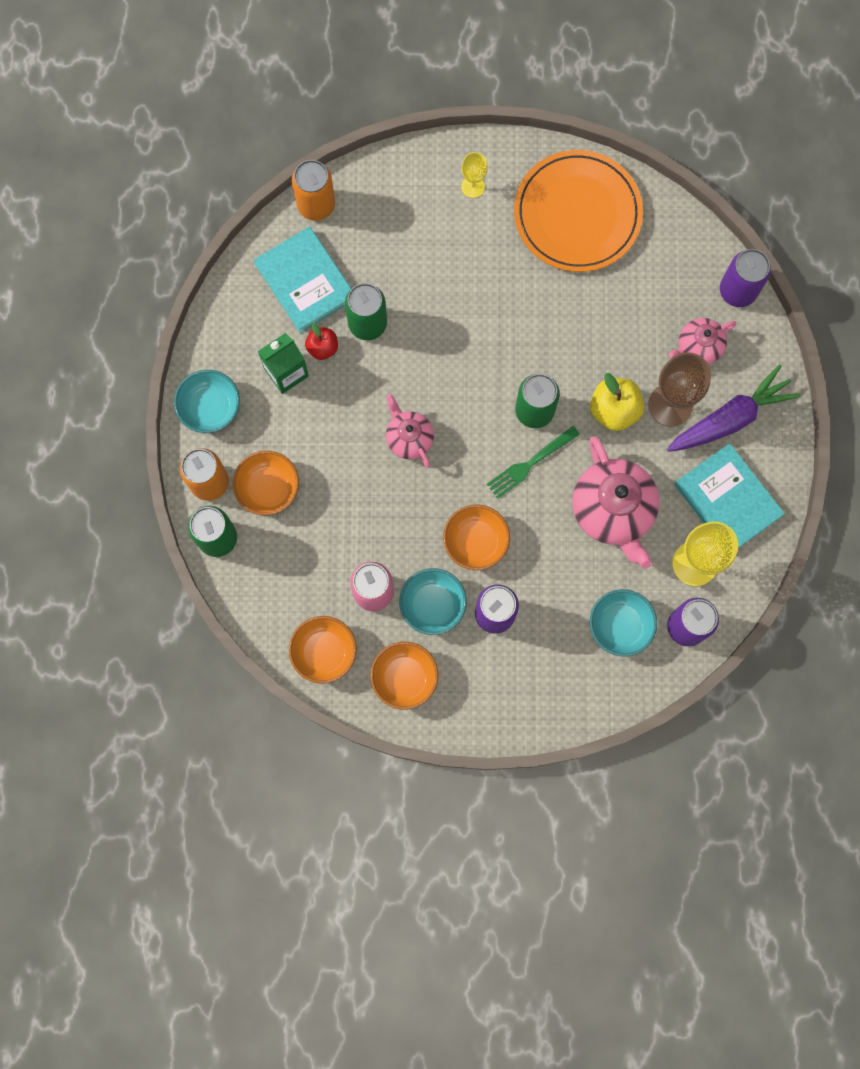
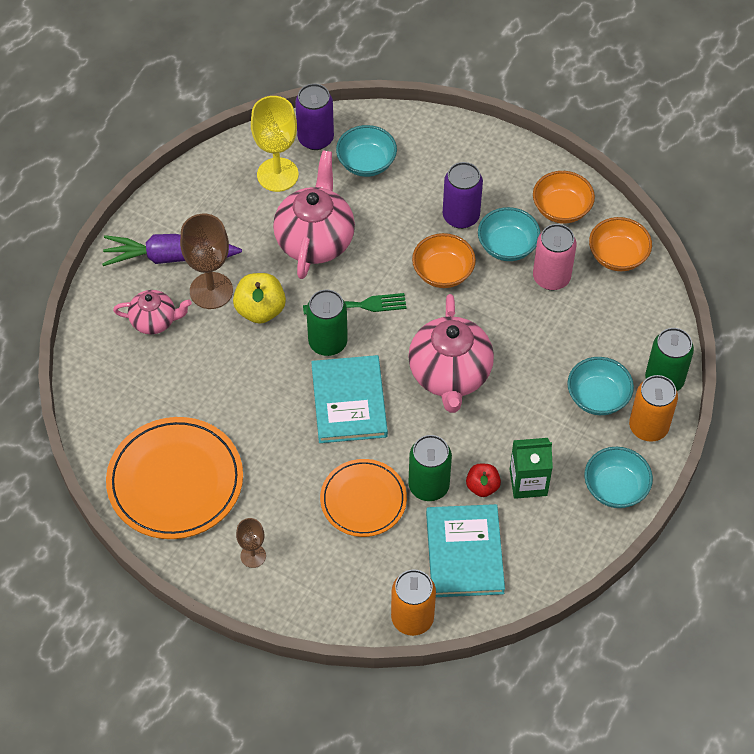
camera: 150 degrees left, 20 degrees down
(268, 488) = (597, 397): orange bowl -> turquoise bowl
(409, 438) = (450, 375): pink teapot -> pink teapot, size x1.76
(414, 281) = (363, 500): none -> orange plate
(473, 187) = (253, 556): yellow goblet -> brown goblet
(727, 500) = (218, 203): turquoise book -> turquoise book (349, 401)
(737, 291) = (87, 347): purple can -> none

